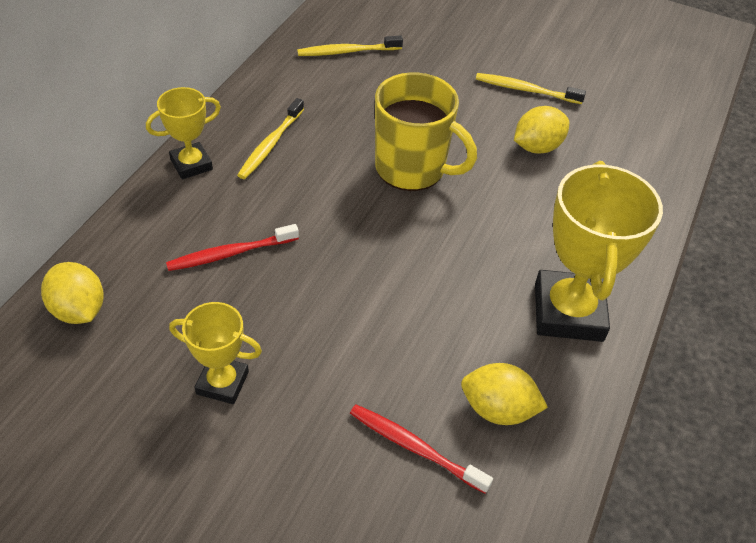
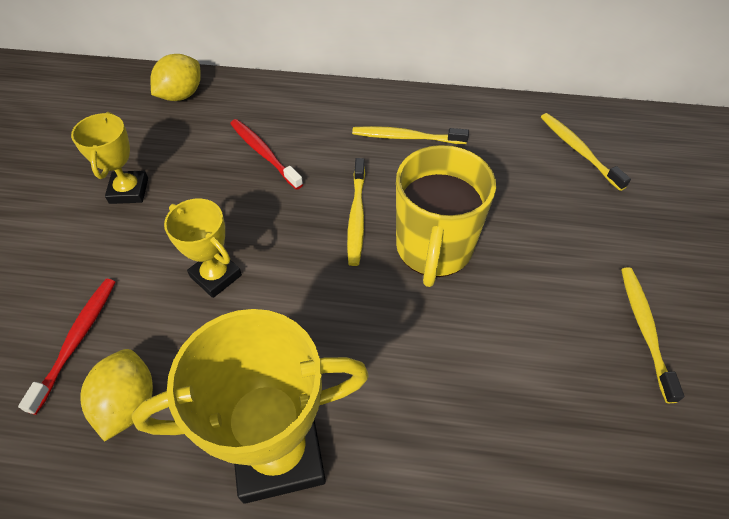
camera: 75 degrees right, 5 degrees up
(191, 164) = (354, 99): yellow trophy -> yellow trophy (216, 276)
(353, 206) = (356, 216): none -> yellow toothbrush
(537, 147) = (543, 364): yellow lemon -> none

